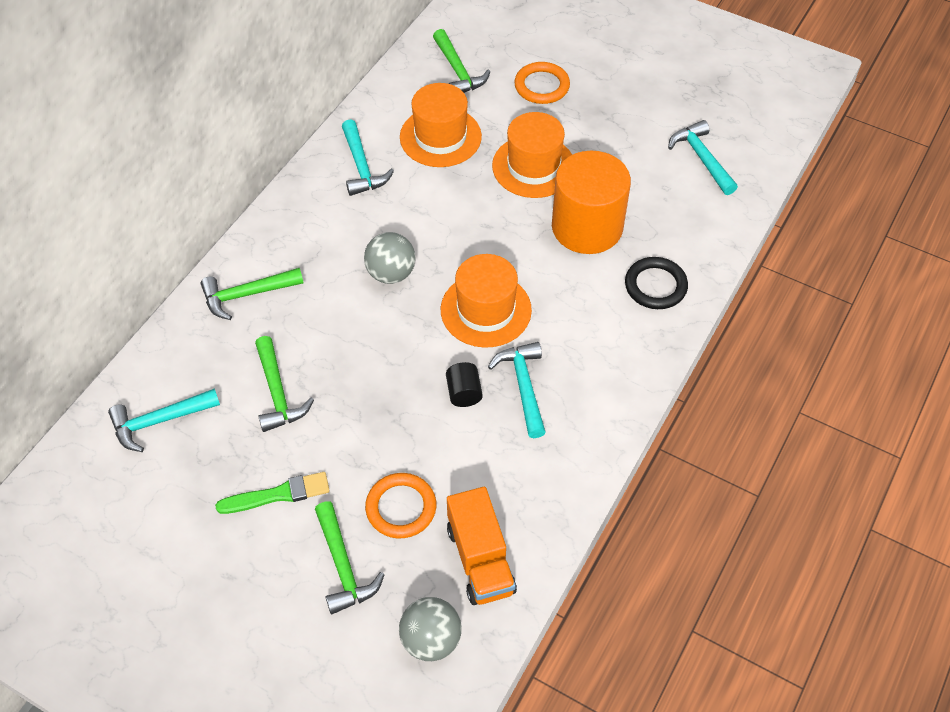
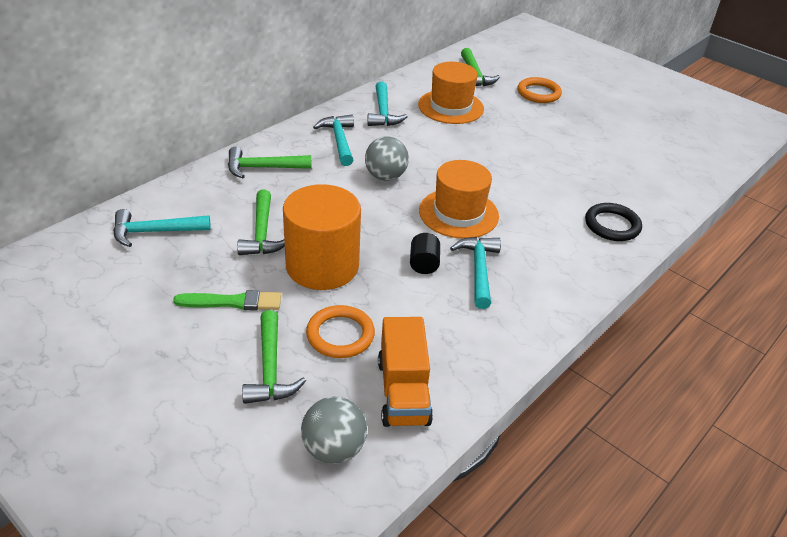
camera: 10 degrees right, 15 degrees down
(533, 166) = (521, 135): orange hat -> none
(587, 227) = (558, 178): orange cylinder -> orange cylinder (322, 266)
(701, 158) = (664, 154): turquoise hammer -> turquoise hammer (339, 140)

